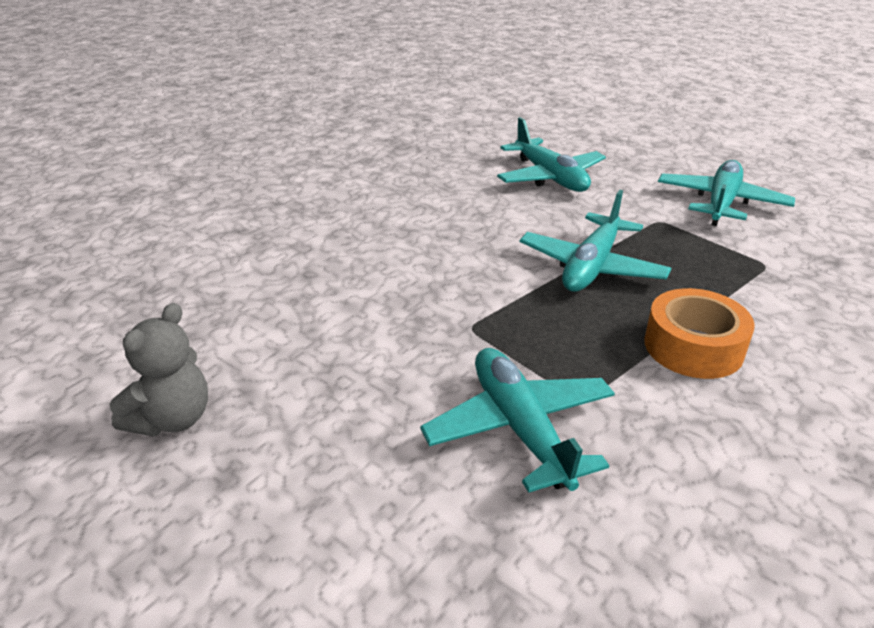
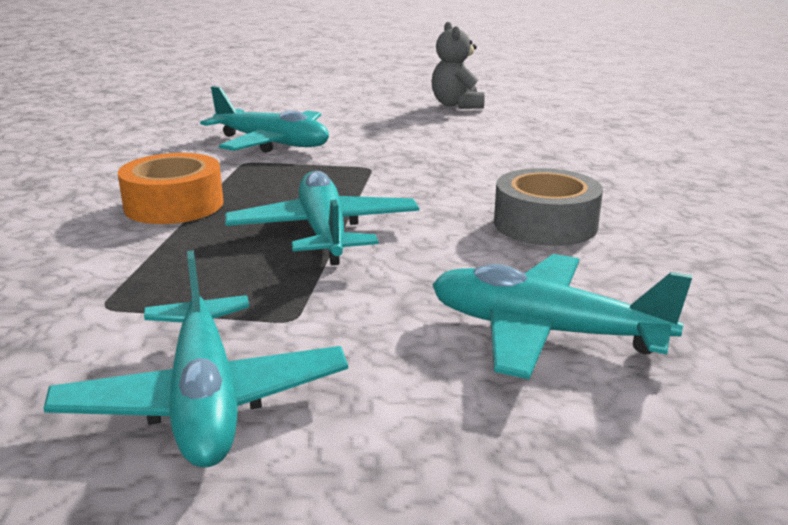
camera: 140 degrees right, 10 degrees down
(446, 219) = (545, 224): none -> grey tape

